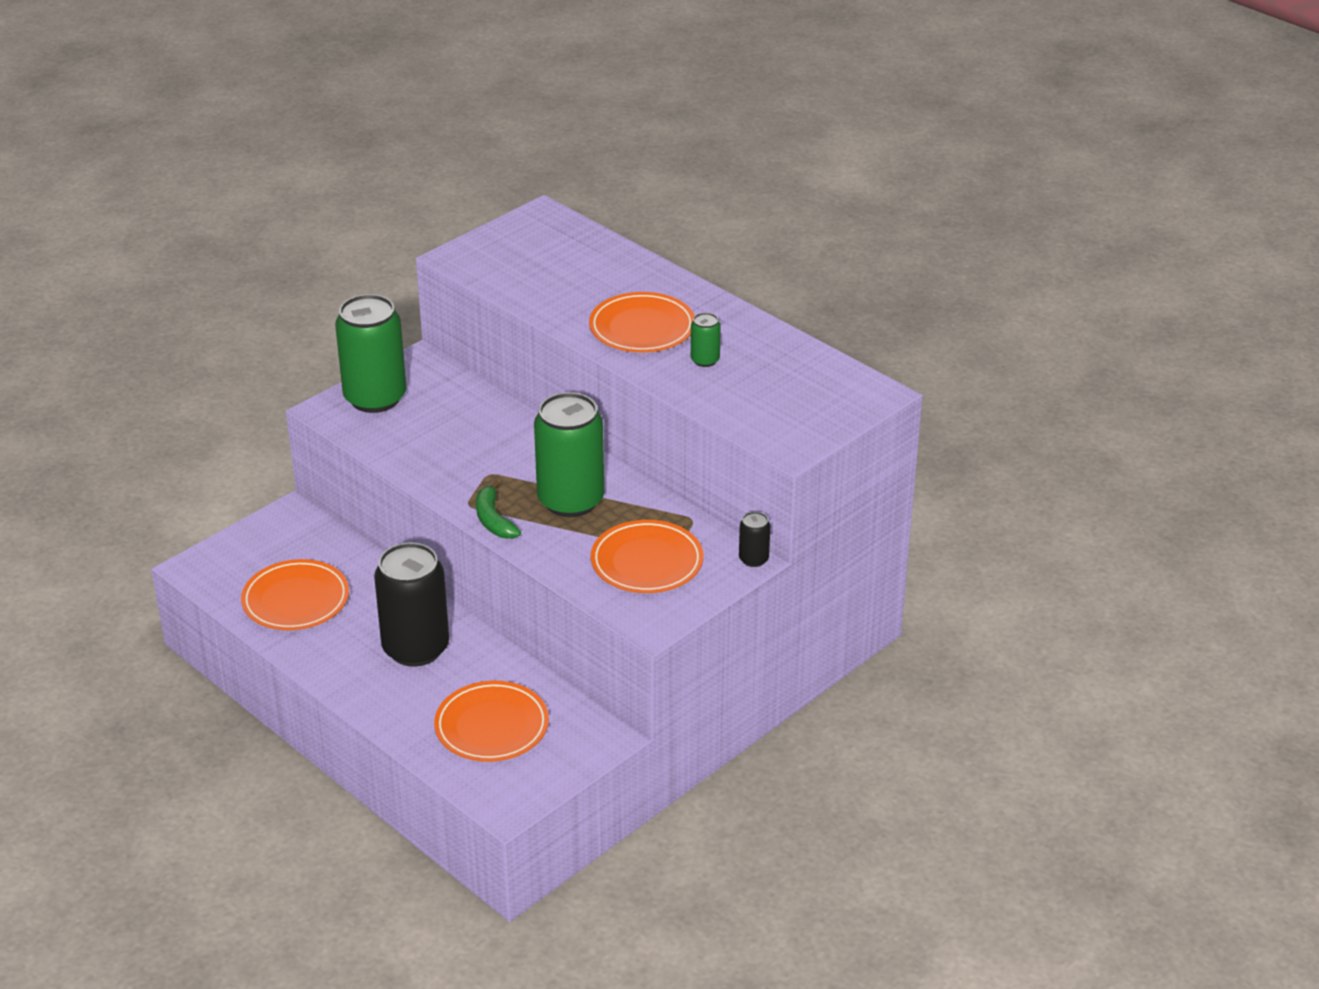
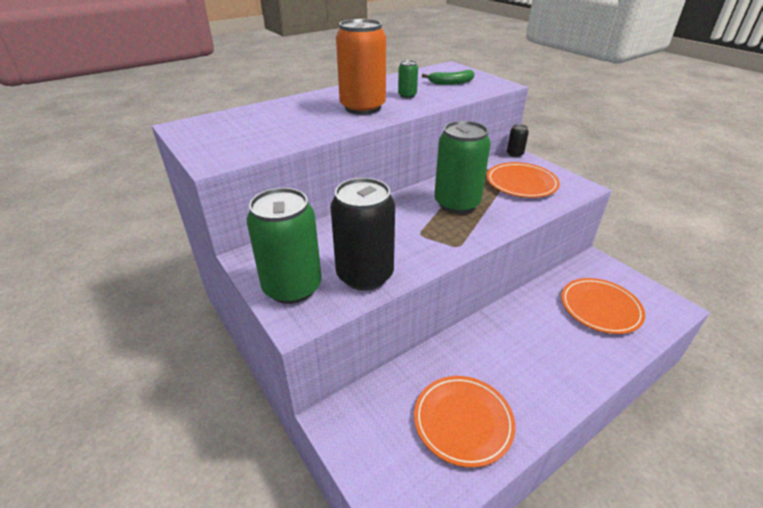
camera: 80 degrees left, 0 degrees up
(416, 648) = (523, 342): black can -> black can (365, 275)
(493, 520) = (478, 235): green banana -> green banana (451, 83)
(642, 328) = (362, 107): orange plate -> orange can

